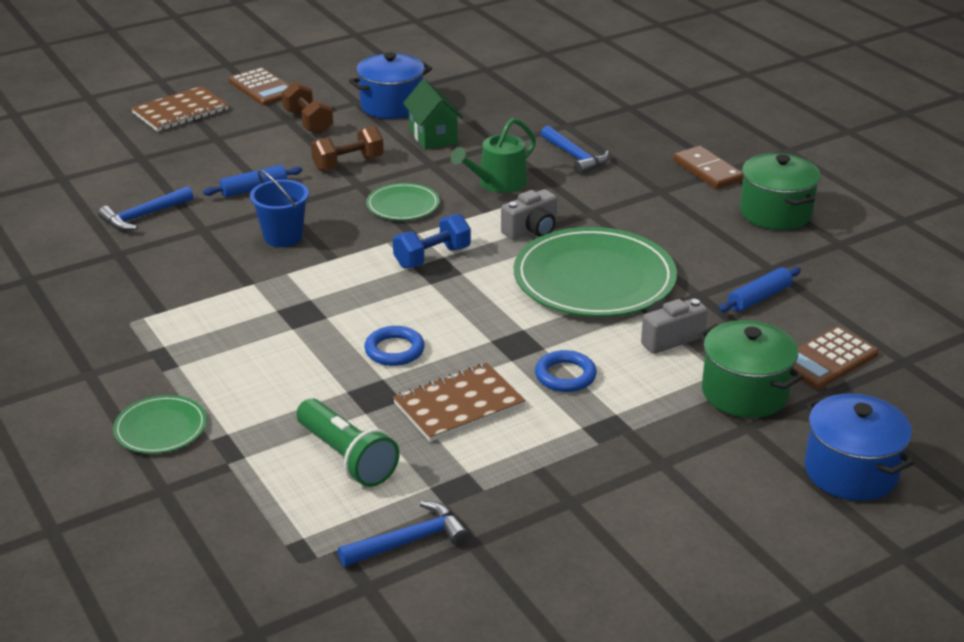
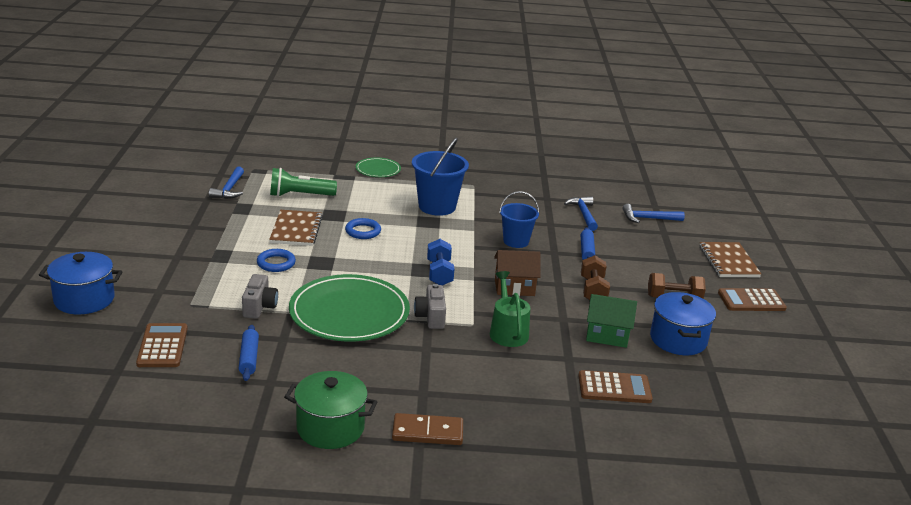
camera: 120 degrees right, 5 degrees down
(244, 324) = (437, 206): none -> blue bucket
(403, 205) = (514, 288): green plate -> brown house
(517, 115) = (614, 388): none -> brown calculator
(575, 157) = (515, 381): blue hammer -> blue hammer (648, 219)
(744, 393) = (182, 304): green pot -> none

